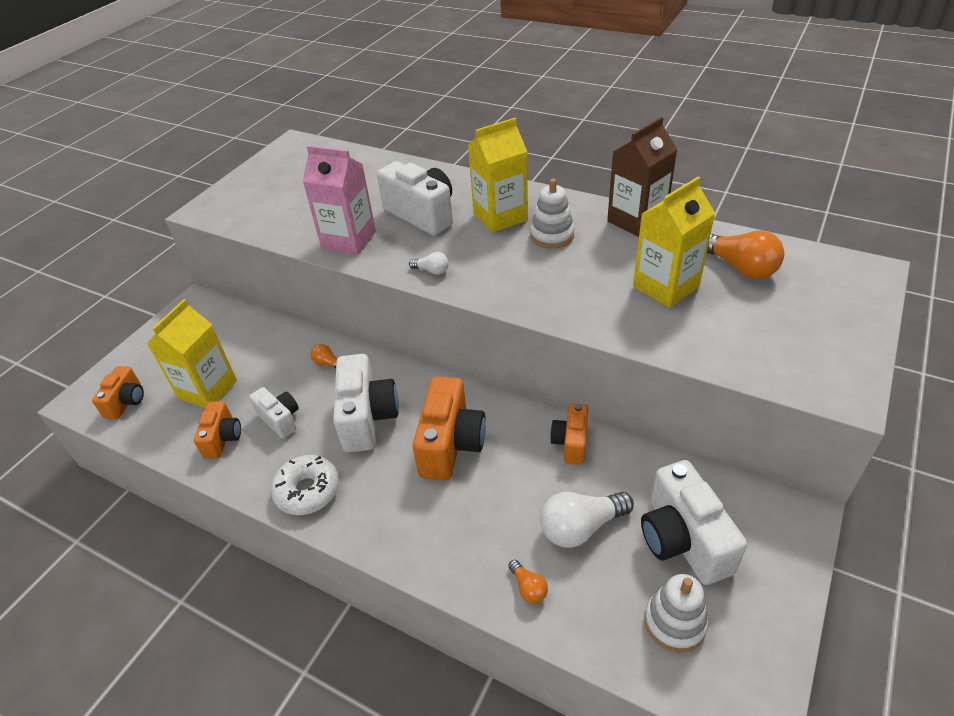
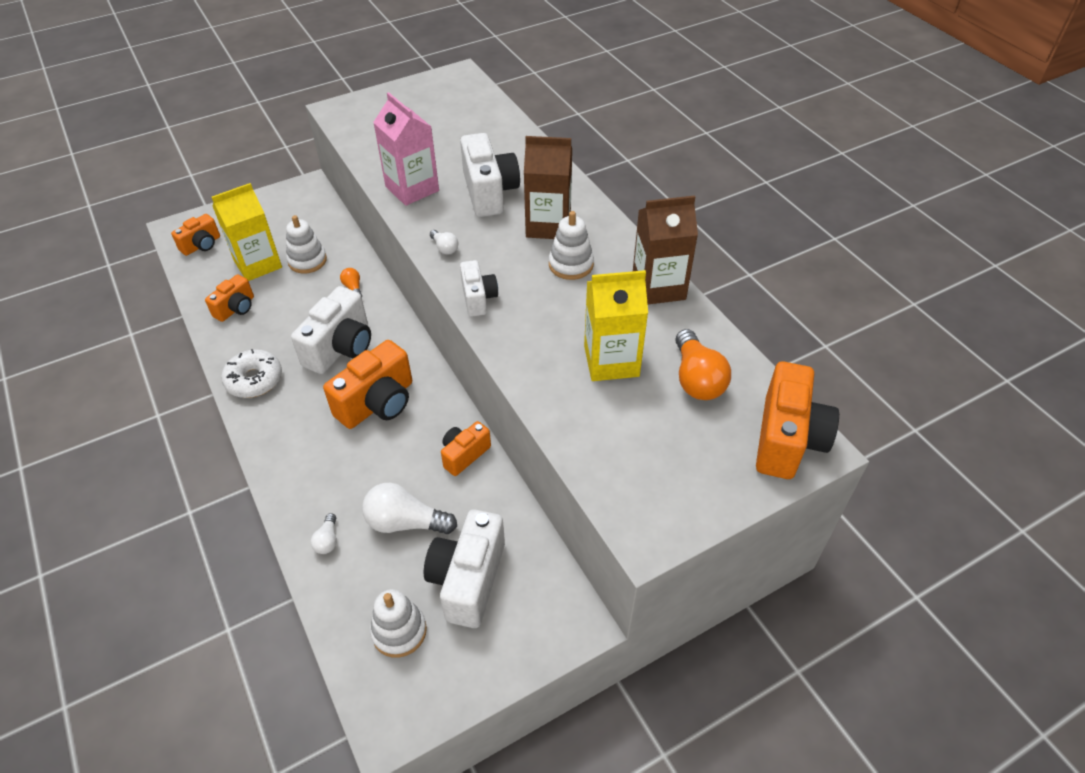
camera: 30 degrees right, 5 degrees up
(258, 363) = (307, 261): none -> white stacking toy
(280, 419) = (283, 315): white camera -> white camera (478, 298)
(500, 217) = (548, 225): yellow carton -> brown carton
(528, 587) = (327, 540): orange light bulb -> white light bulb
(847, 275) = (787, 439): none -> orange camera

